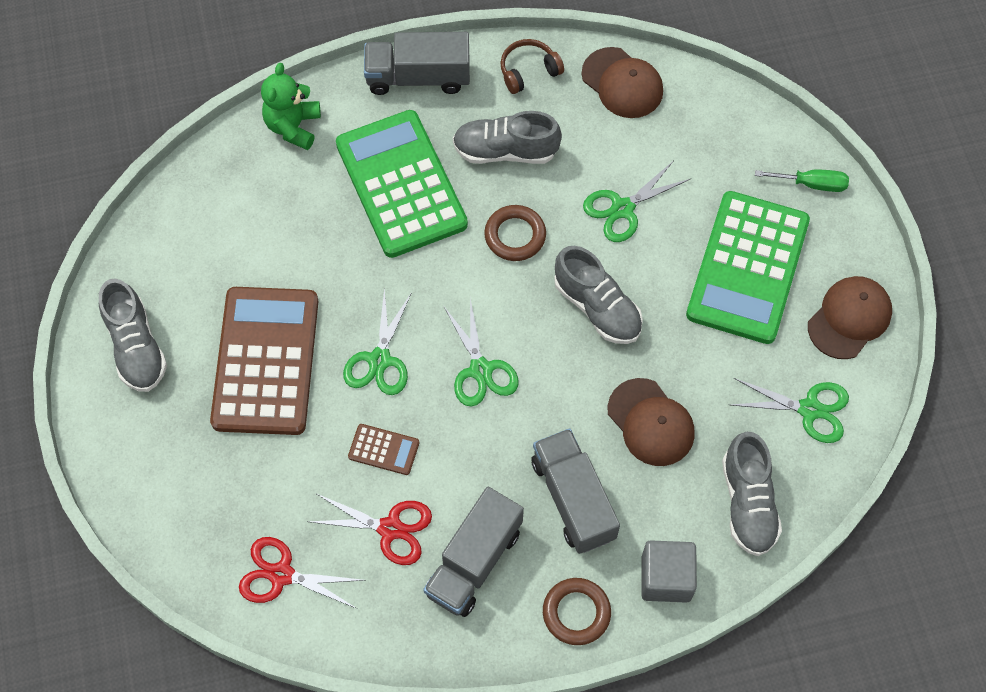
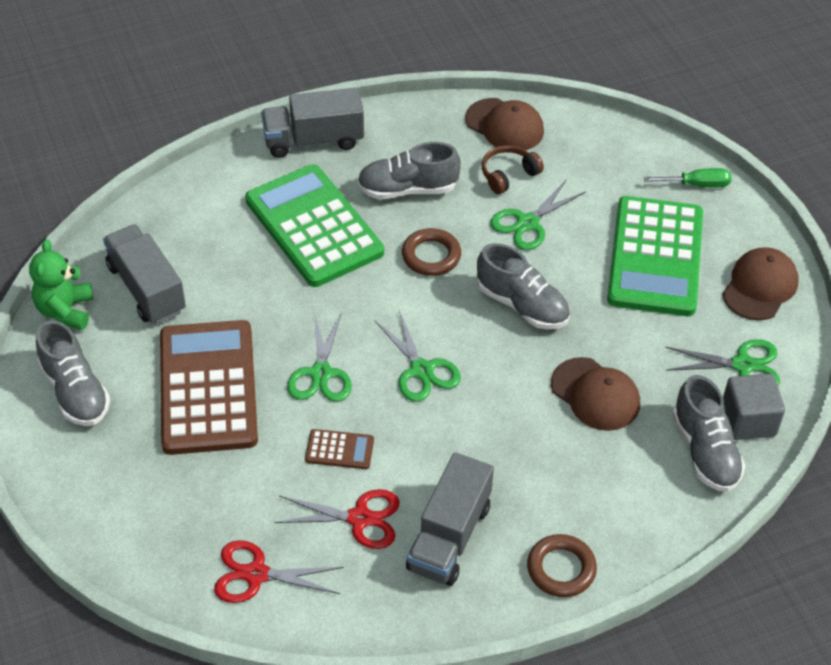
camera: 10 degrees left, 15 degrees down
(293, 126) = (201, 191): green teddy bear -> green teddy bear (65, 311)
(528, 71) = (416, 125): brown headphones -> brown headphones (508, 175)
(573, 499) = (535, 469): grey truck -> grey truck (146, 289)
(666, 578) = (642, 526): grey cube -> grey cube (748, 420)

